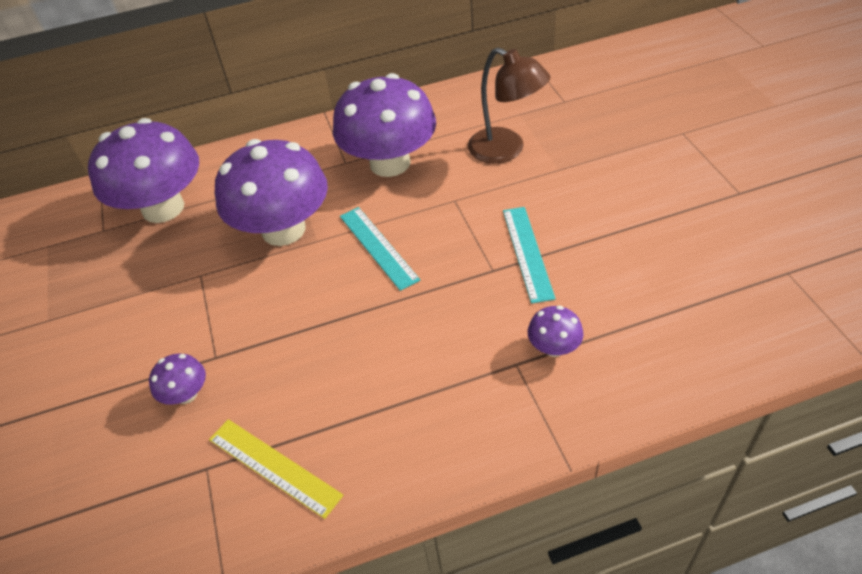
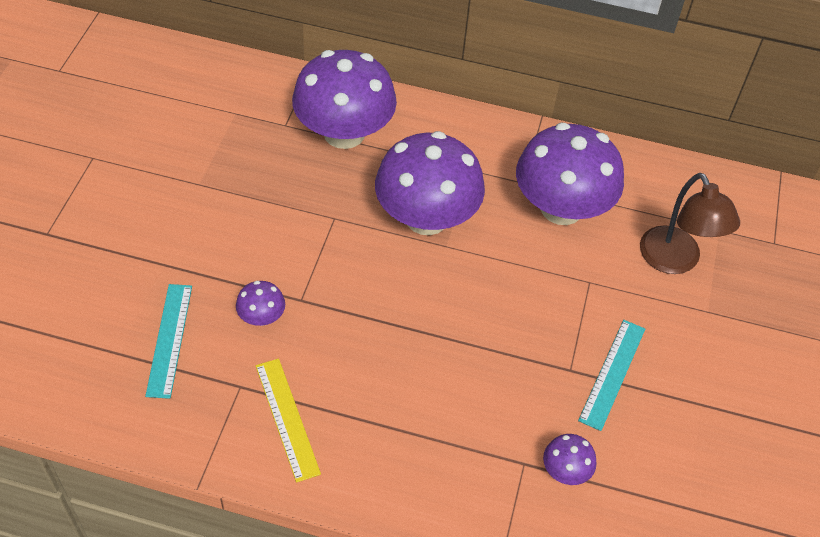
camera: 25 degrees right, 5 degrees up
(378, 247) = (491, 285): turquoise ruler -> turquoise ruler (169, 339)

